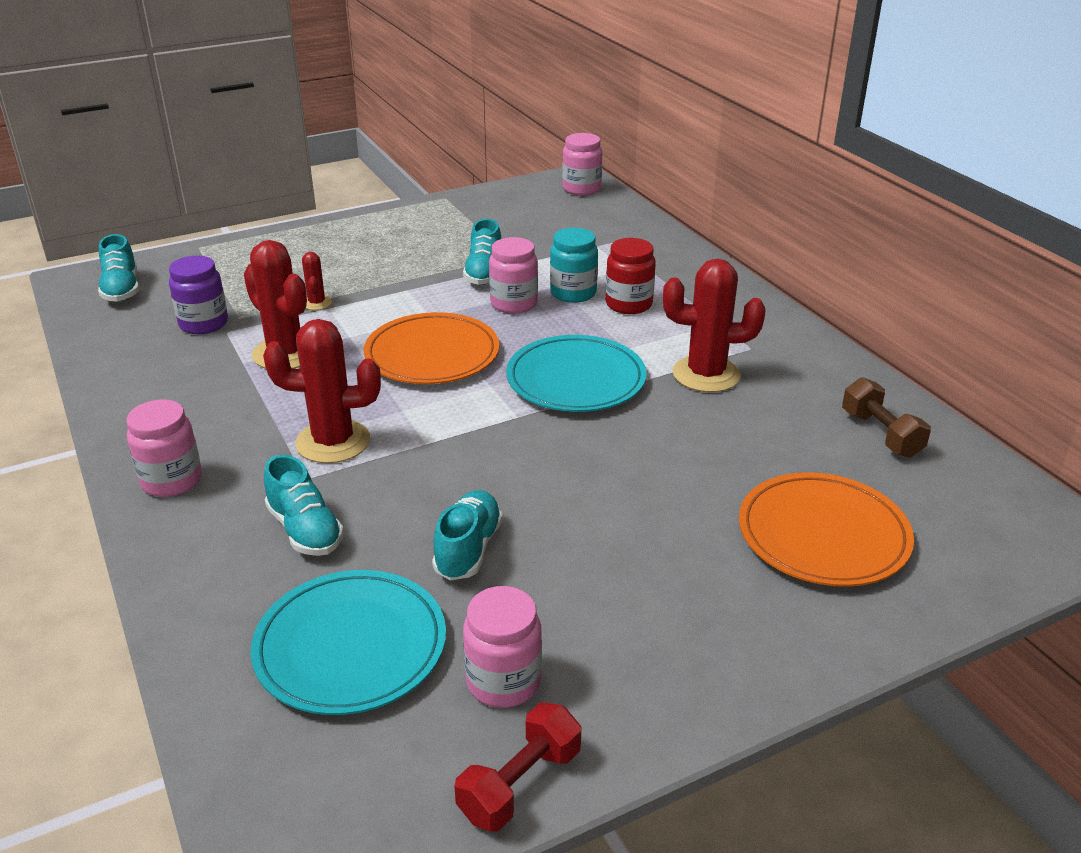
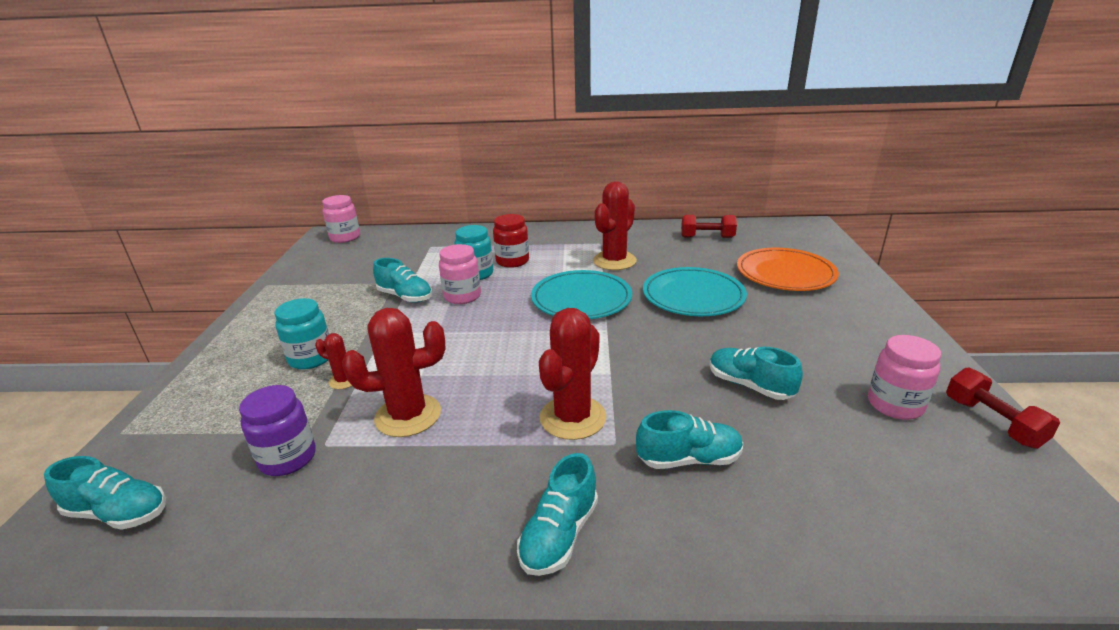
camera: 60 degrees left, 5 degrees down
(171, 480) = (559, 535): pink jar -> turquoise shoe
(339, 274) = (311, 358): none -> turquoise jar
(350, 646) = (847, 466): turquoise plate -> turquoise plate (693, 296)
(432, 354) = (492, 343): orange plate -> none
(881, 434) = (707, 237): brown dumbbell -> red dumbbell

